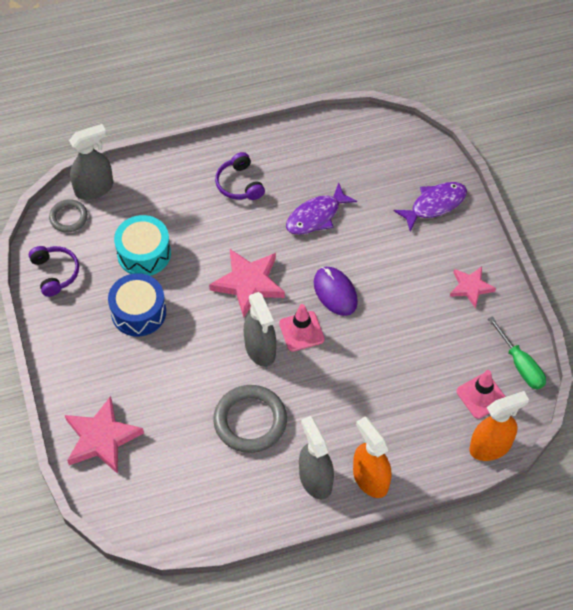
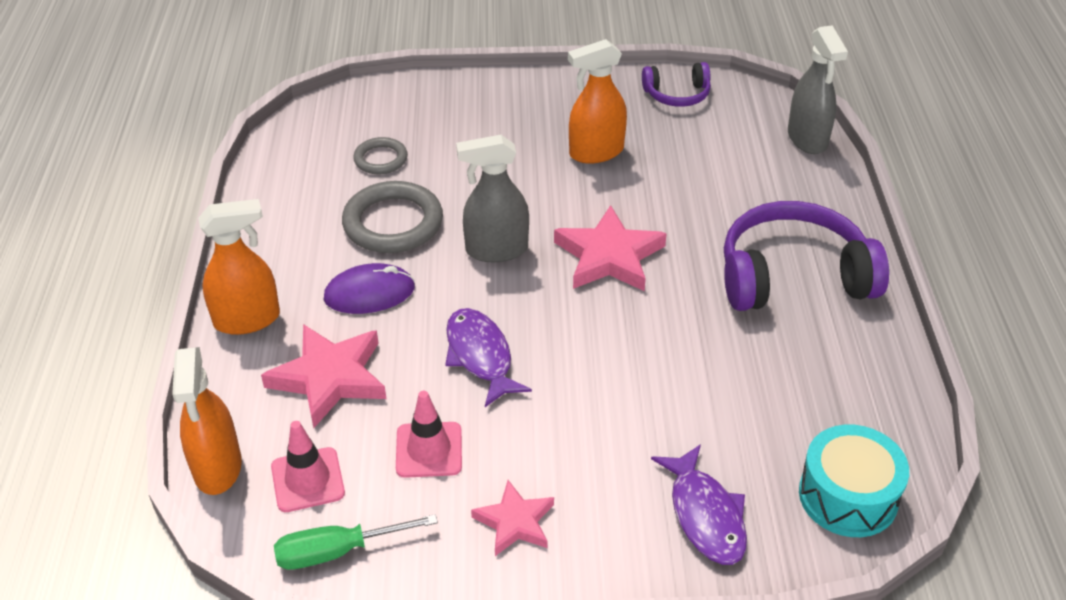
camera: 105 degrees right, 15 degrees down
(68, 217) = (762, 113): grey ring -> grey ring (381, 159)
(101, 438) = (431, 104): pink star -> pink star (329, 378)
(138, 312) = (596, 152): blue drum -> orange spray bottle
(144, 253) = (688, 168): turquoise drum -> turquoise drum (848, 496)
(239, 184) = (793, 276): purple headphones -> purple headphones, size x1.92
(301, 331) = (509, 295): pink traffic cone -> pink traffic cone (429, 450)
(315, 479) = (278, 267): grey spray bottle -> none
(316, 216) = (713, 351): purple fish -> purple fish (480, 356)
(335, 292) = (563, 345): purple mouse -> purple mouse (369, 293)

